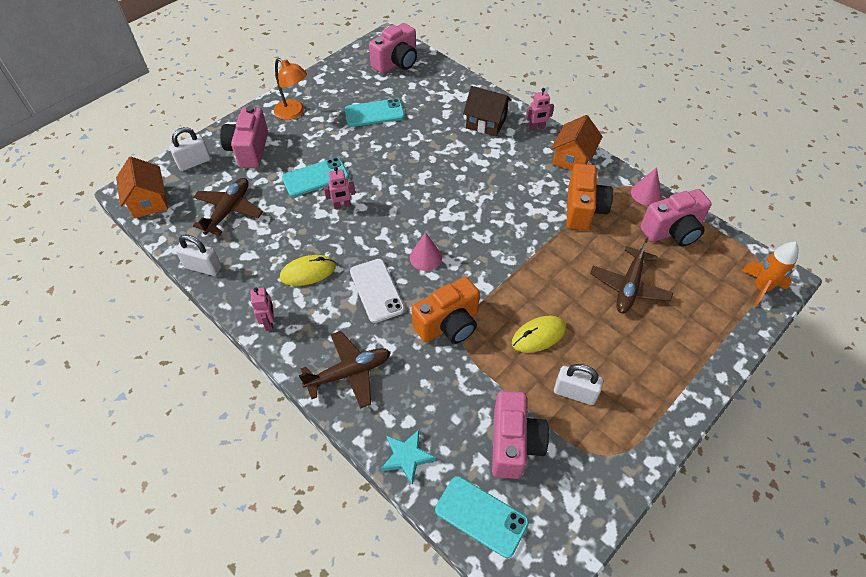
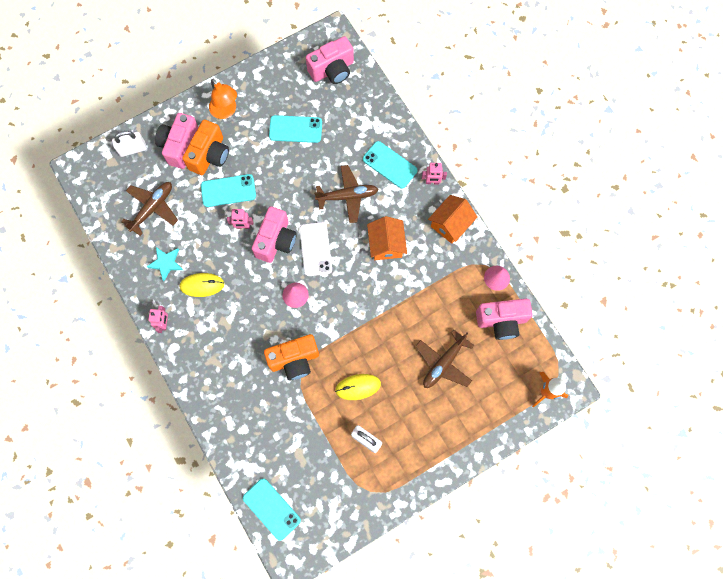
camera: 15 degrees right, 20 degrees up
(149, 201) = (91, 182): orange house -> orange house (386, 244)
(203, 267) = (124, 260): white padlock -> none
(349, 373) = (212, 381): brown plane -> brown plane (347, 196)
(376, 290) = (249, 315): white phone -> white phone (315, 249)
(407, 457) = (235, 455): turquoise star -> turquoise star (166, 263)
(486, 123) = (390, 165): brown house -> turquoise phone
(514, 443) = (310, 465): pink camera -> pink camera (276, 241)
(583, 209) = (437, 280): orange camera -> orange camera (210, 155)

